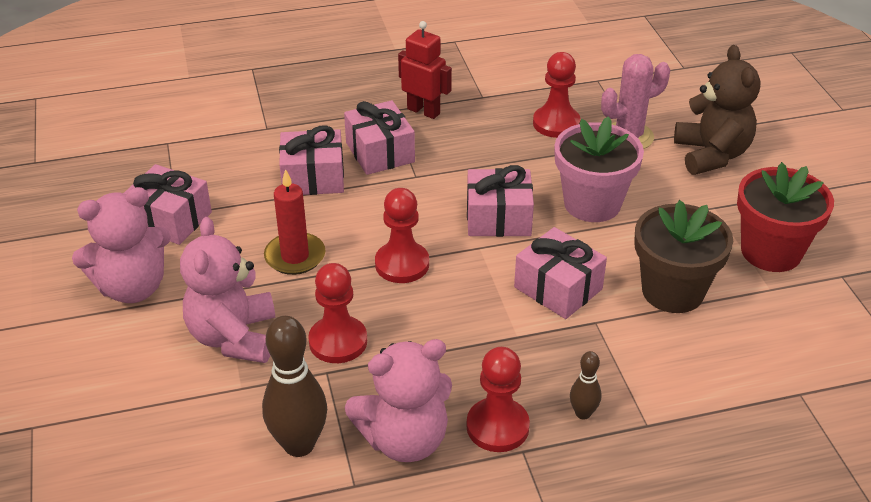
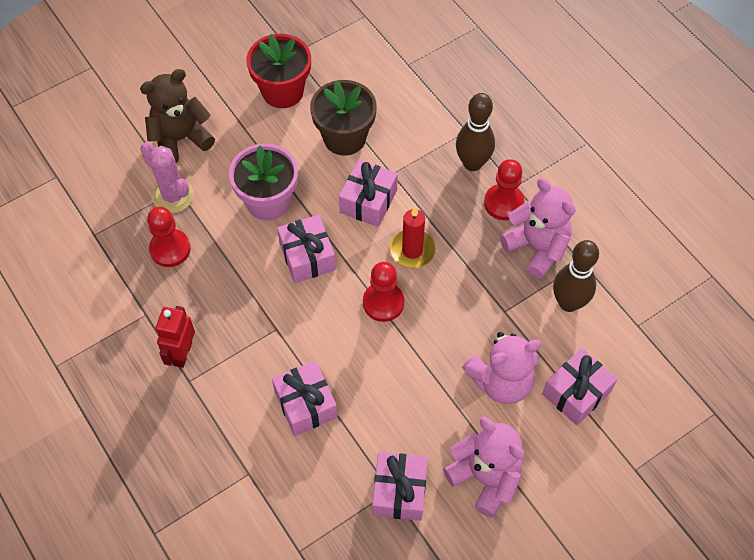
camera: 110 degrees left, 20 degrees up
(295, 256) = (404, 377): red candle -> red candle (412, 250)
(338, 341) = (475, 315): red pawn -> none
(380, 152) = (253, 366): pink gift -> pink gift (576, 393)
(583, 413) = (472, 163): brown bowling pin -> brown bowling pin, size x1.96

